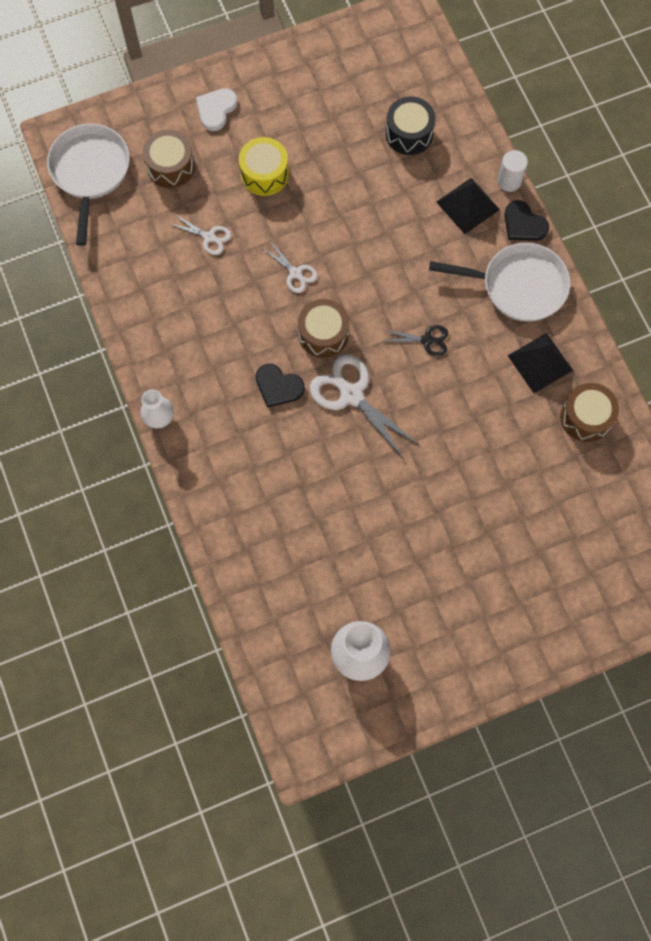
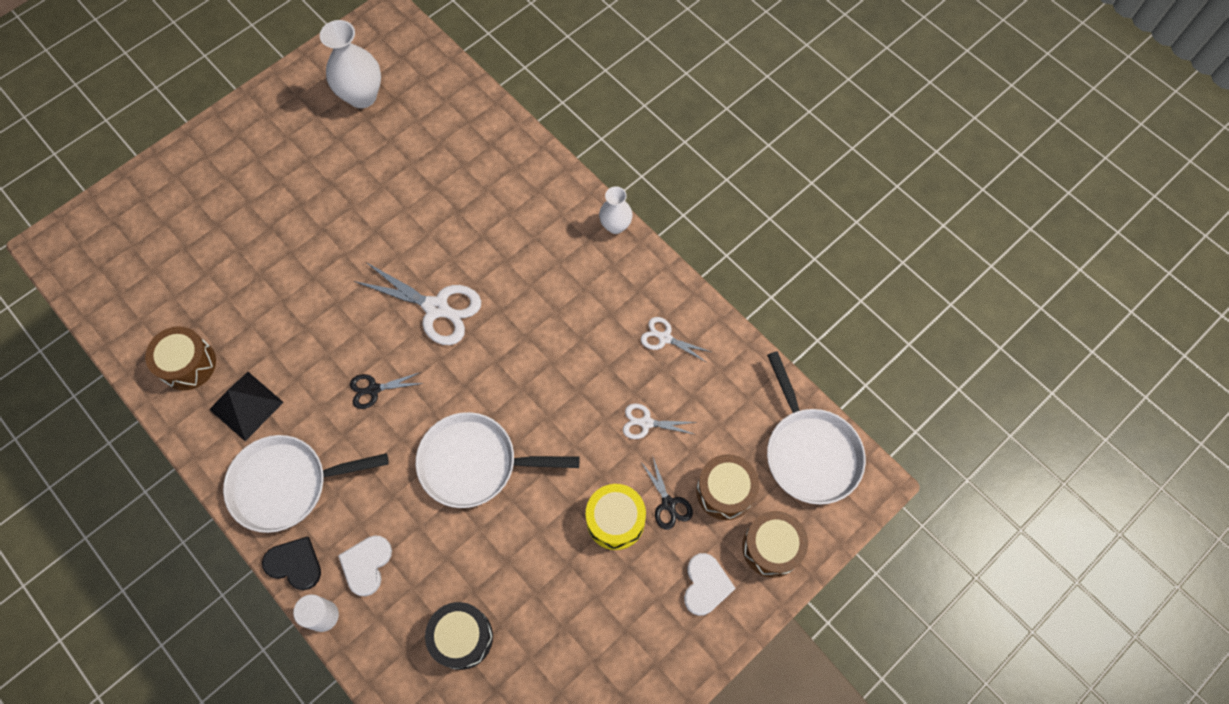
camera: 160 degrees right, 5 degrees down
(218, 172) = (668, 504): none -> black scissors
(278, 386) = (513, 292): black heart -> none
(295, 273) = (537, 414): white scissors -> white scissors (665, 338)
(323, 334) = (485, 359): brown drum -> brown drum (771, 547)
(360, 252) = (475, 463): none -> white pan
(467, 205) = (366, 564): black pyramid -> white heart

